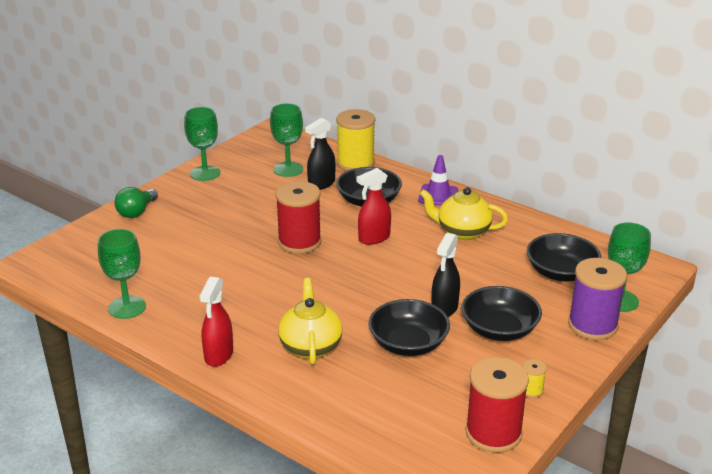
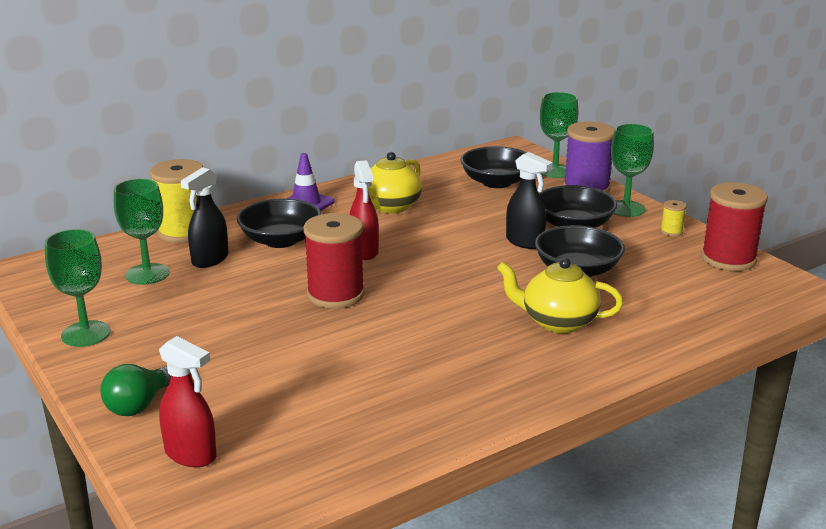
camera: 70 degrees left, 5 degrees down
(127, 307) = (401, 440): green goblet -> green goblet (625, 209)
(136, 212) = (139, 405): green light bulb -> green light bulb turned 75 degrees clockwise
(218, 355) = (549, 382): red spray bottle -> red spray bottle (191, 454)
(321, 184) = (210, 260): black spray bottle -> black spray bottle turned 60 degrees clockwise

